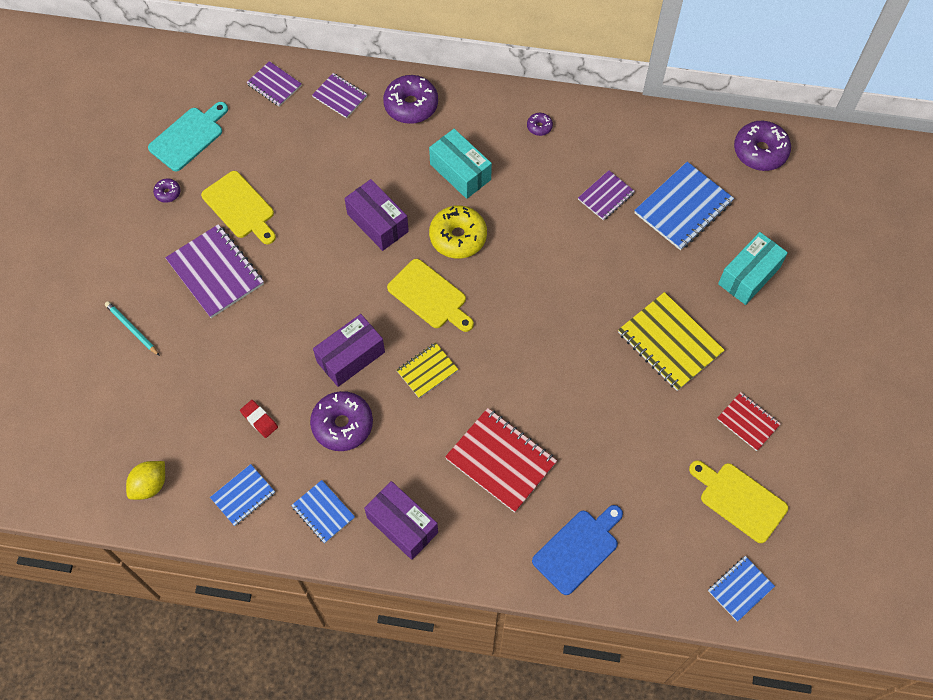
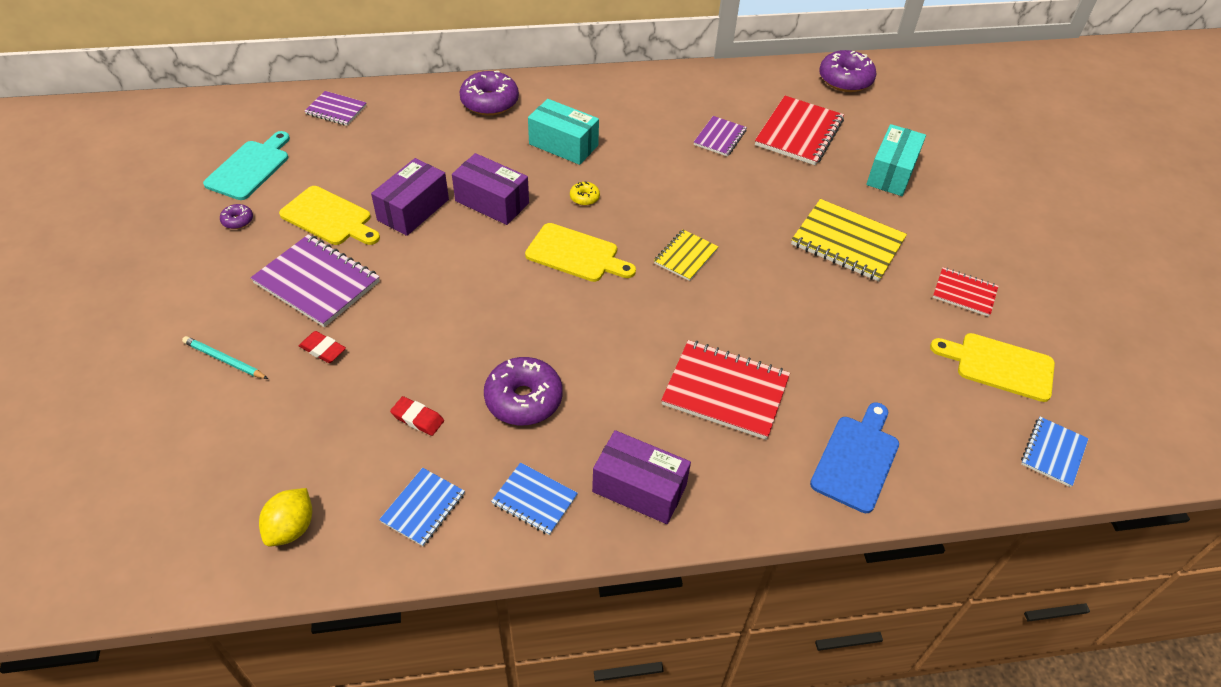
camera: 20 degrees left, 15 degrees down
(205, 338) = (323, 349): none -> red eraser
(340, 96) = (411, 107): purple notebook -> none
(350, 357) = (508, 329): purple box -> purple box (413, 210)
(427, 371) = (602, 323): yellow notebook -> yellow notebook (685, 256)
(458, 237) = (584, 197): yellow donut -> yellow donut, size x0.47
(539, 127) = (627, 97): purple donut -> none
(683, 208) = (799, 133): blue notebook -> red notebook

